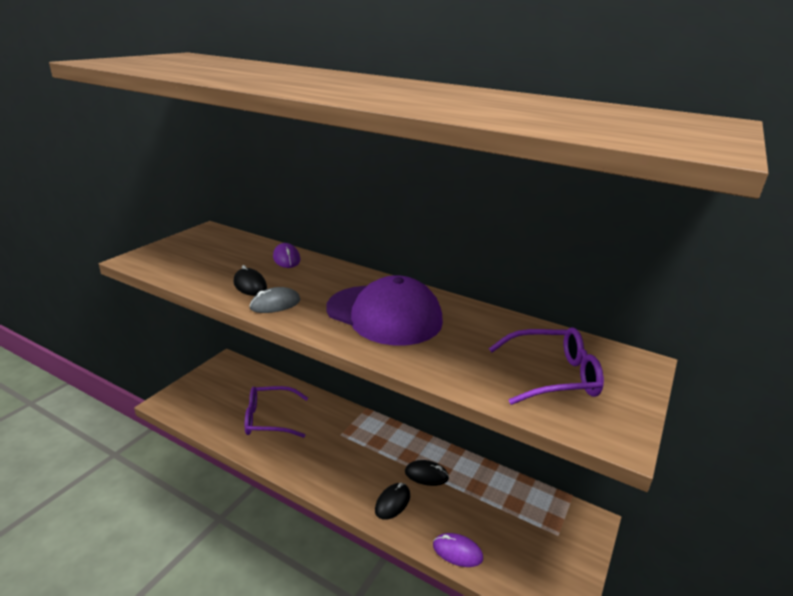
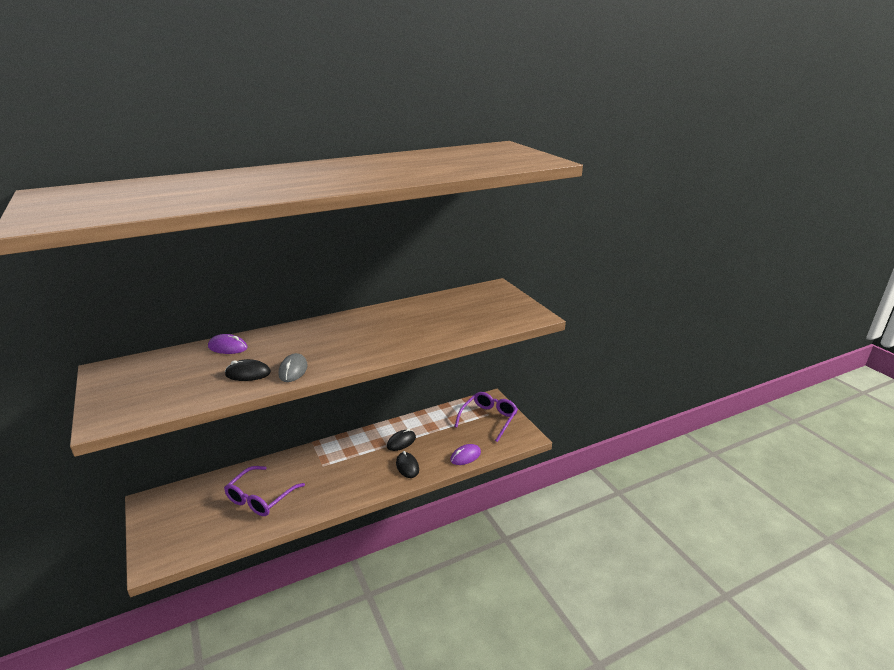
camera: 55 degrees left, 0 degrees up
(384, 315) = (364, 335): purple cap -> none
(552, 376) = (481, 311): purple glasses -> purple glasses (488, 419)

